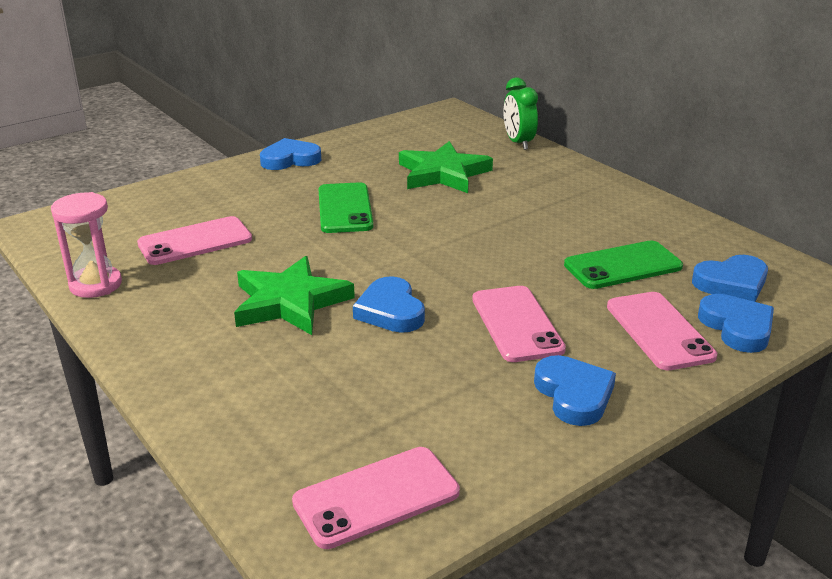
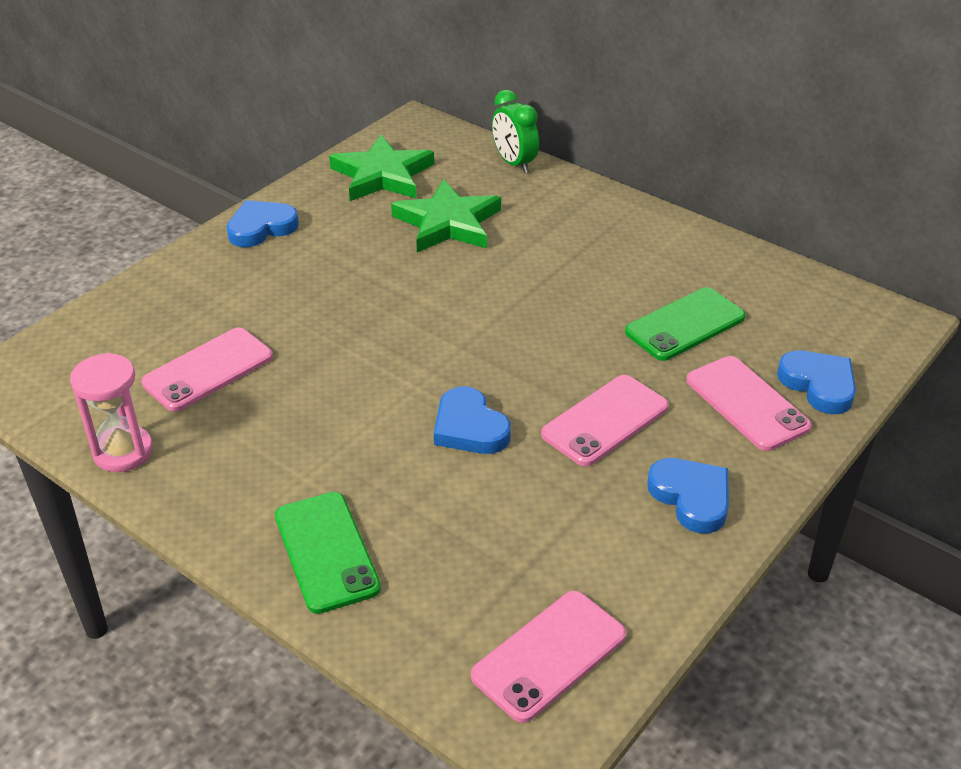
camera: 15 degrees left, 10 degrees up
(290, 302) = (356, 436): green star -> green star (382, 175)
(344, 208) = (358, 293): green phone -> green phone (326, 552)
(516, 324) = (605, 420): pink phone -> pink phone turned 75 degrees clockwise
(732, 283) = (798, 329): blue heart -> none

